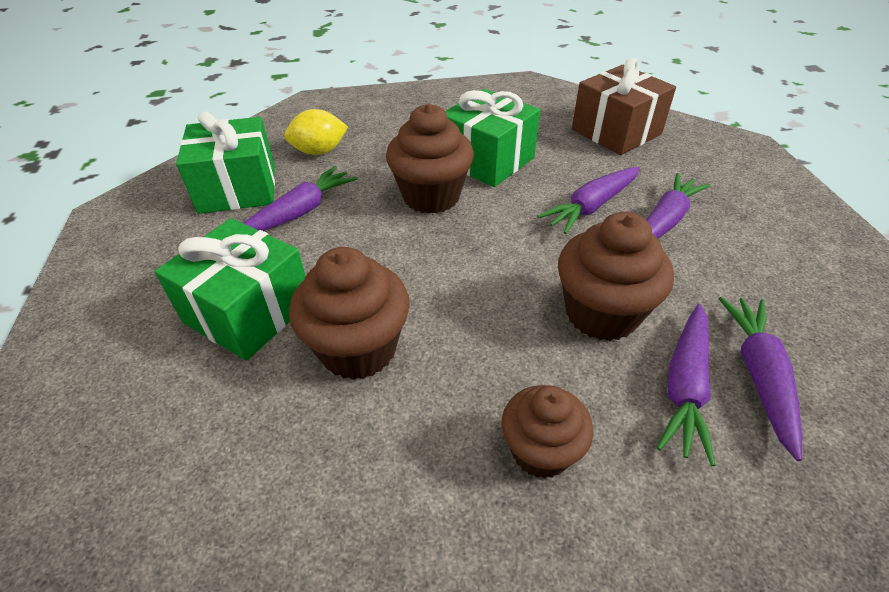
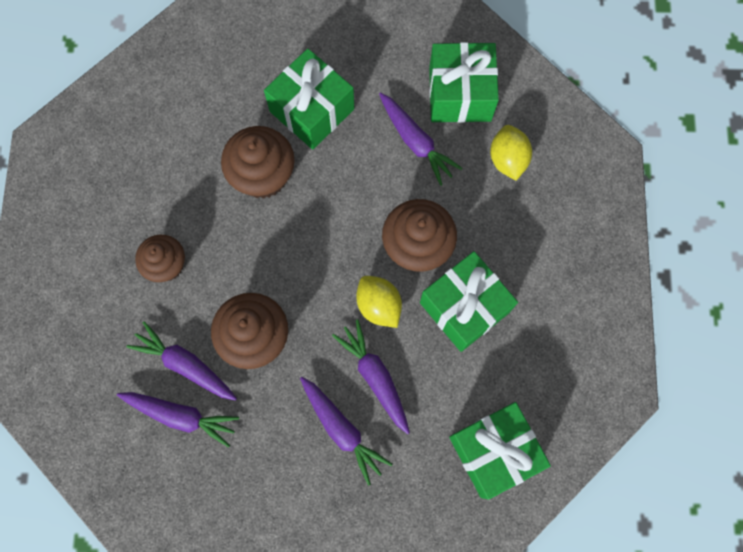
camera: 100 degrees right, 30 degrees up
(510, 214) = (378, 305): none -> yellow lemon
(616, 132) = (494, 451): brown gift -> green gift

